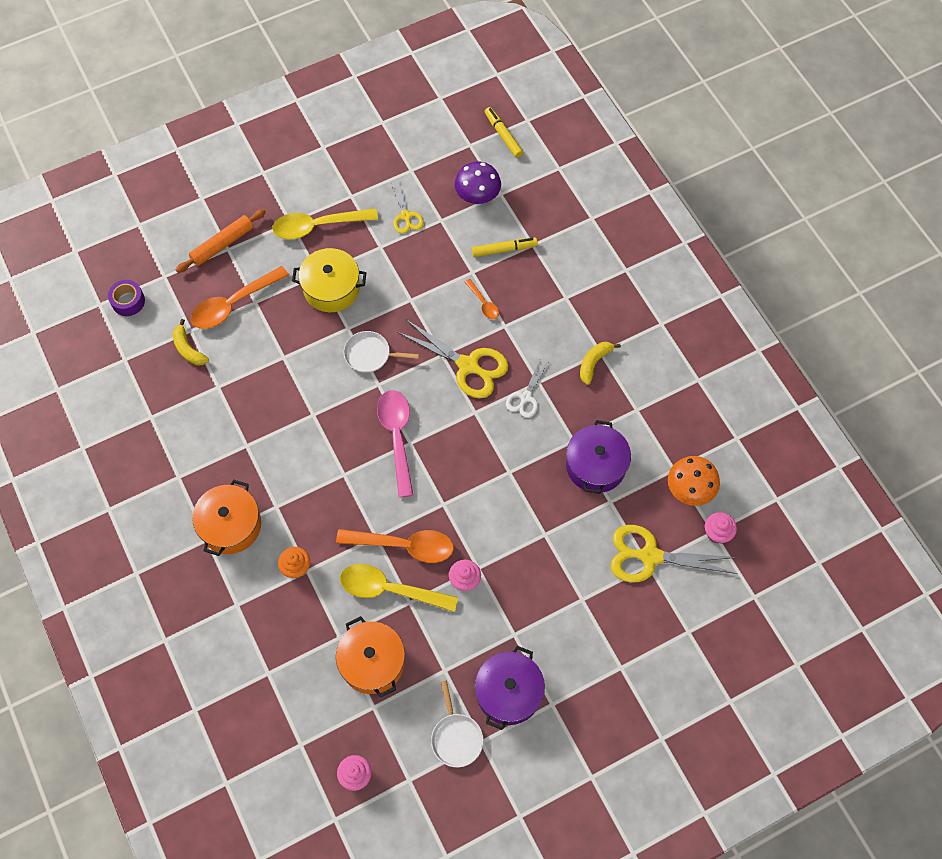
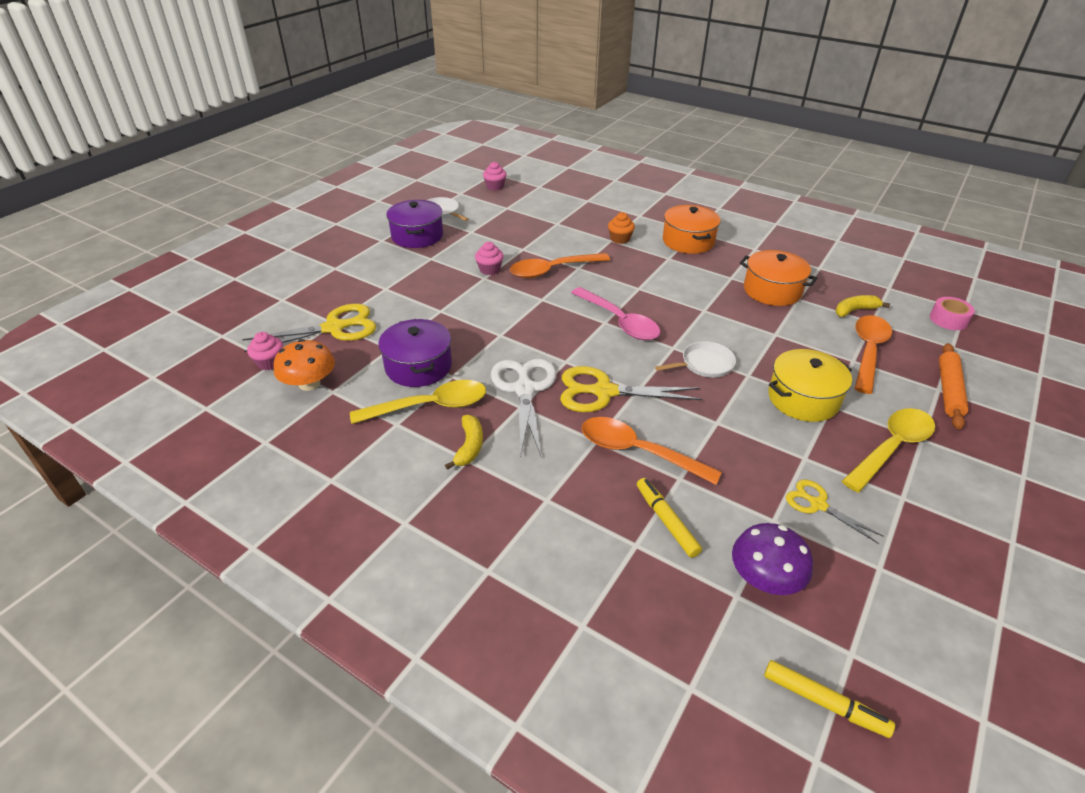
camera: 150 degrees right, 25 degrees down
(128, 301) = (948, 319): purple tape -> pink tape
(188, 349) = (855, 310): yellow banana -> yellow banana turned 45 degrees counterclockwise
(372, 662) = (524, 221): orange pot -> orange pot (772, 290)
(390, 589) = (542, 250): yellow spoon -> yellow spoon (430, 406)
(483, 303) = (638, 452): orange spoon -> orange spoon, size x2.02
(504, 249) = (666, 521): yellow marker -> yellow marker turned 105 degrees clockwise
(525, 397) = (524, 390): white scissors -> white scissors, size x1.77

